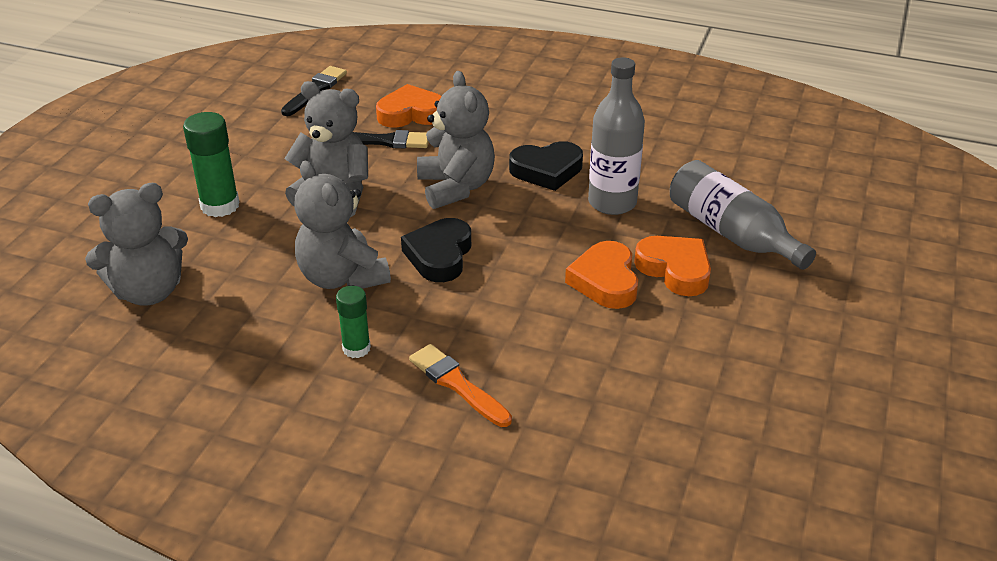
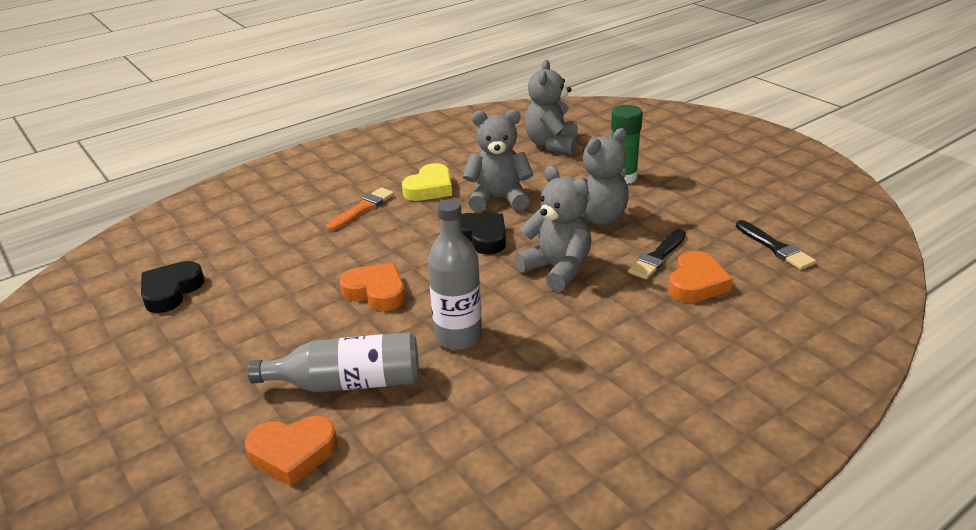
camera: 125 degrees right, 5 degrees down
(356, 348) = (430, 188): green glue stick -> yellow heart
(456, 187) = (557, 269): grey teddy bear -> grey teddy bear turned 150 degrees counterclockwise
(457, 384) = (363, 208): orange brush -> orange brush turned 45 degrees counterclockwise
(546, 170) = (538, 322): black heart -> black heart (171, 291)
(675, 270) = (347, 329): orange heart -> orange heart (293, 453)

